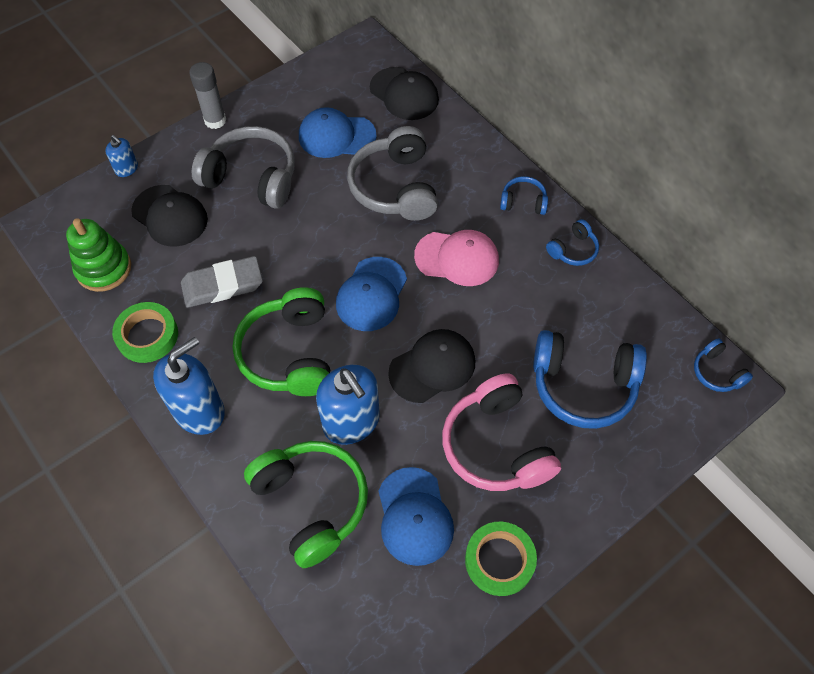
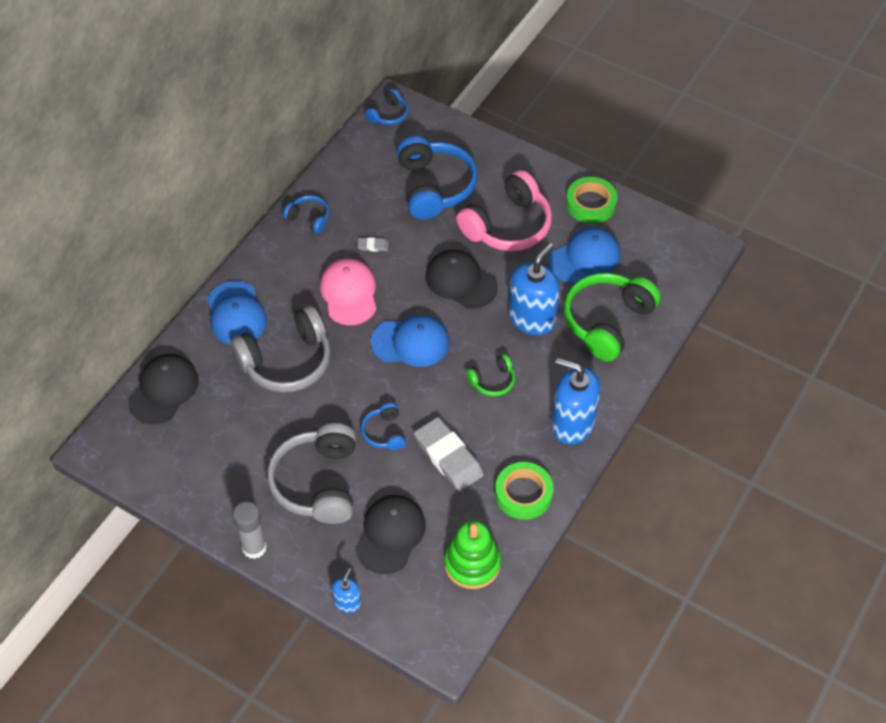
camera: 110 degrees left, 5 degrees down
(289, 353) = (492, 381): green headphones -> green headphones, size x0.49
(336, 136) = (239, 429): blue cap -> blue cap (236, 314)
(513, 297) = (373, 246): none -> grey eraser
(523, 202) = (269, 263): blue headphones -> blue headphones (384, 432)

